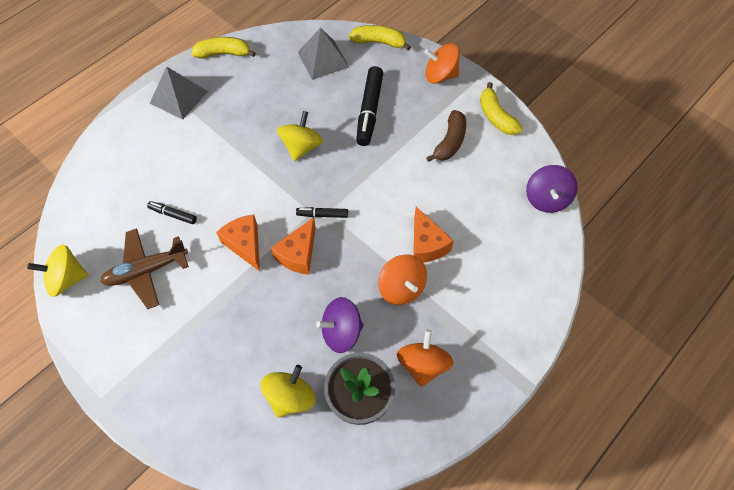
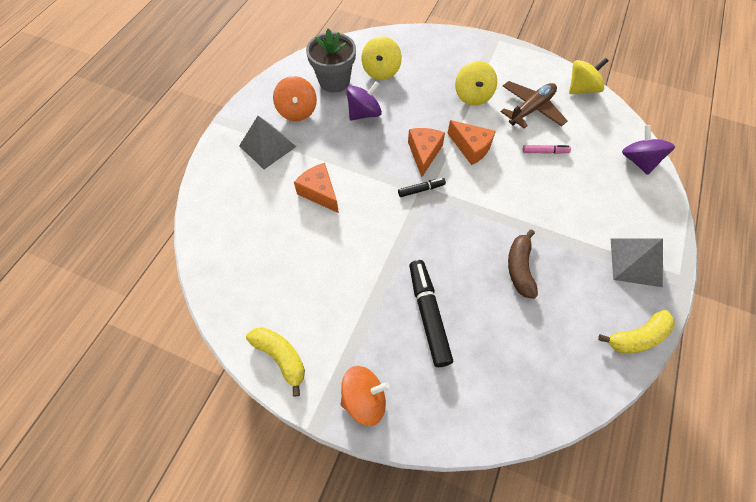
camera: 160 degrees right, 0 degrees up
(173, 214) = (545, 152): black marker -> pink marker
(301, 147) = (476, 247): yellow spinning top -> yellow spinning top (473, 96)
(323, 59) = (518, 372): grey pyramid -> grey pyramid (267, 146)
(379, 42) = (463, 429): yellow banana -> none
(401, 288) = (330, 154): orange spinning top -> none
(450, 142) = (326, 304): brown banana -> brown banana (520, 268)
(546, 199) = (212, 270): purple spinning top -> purple spinning top (638, 161)

